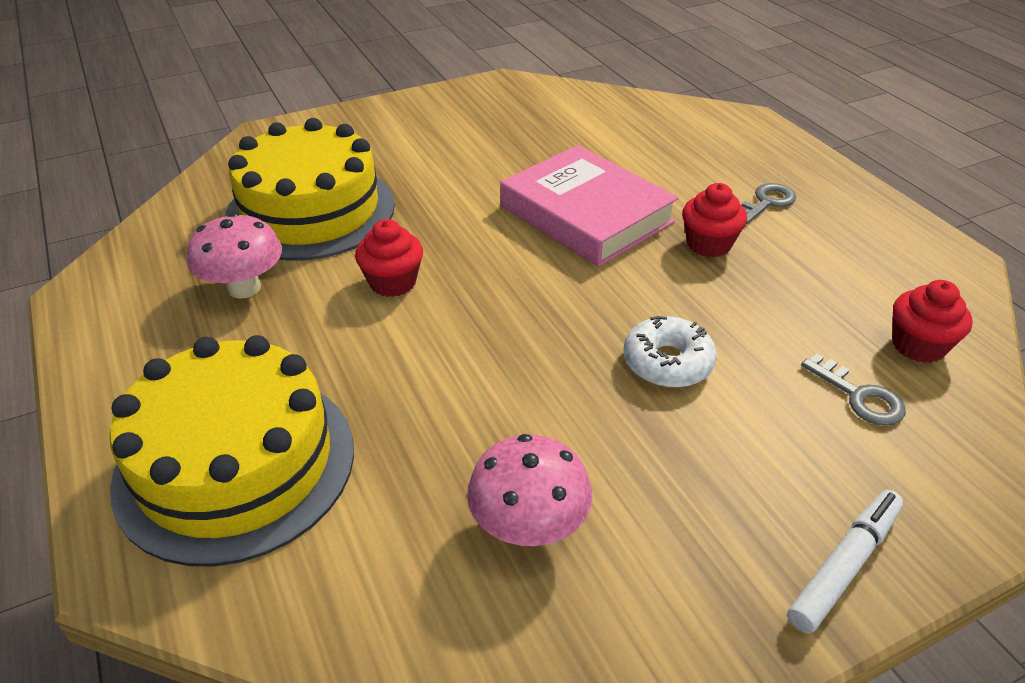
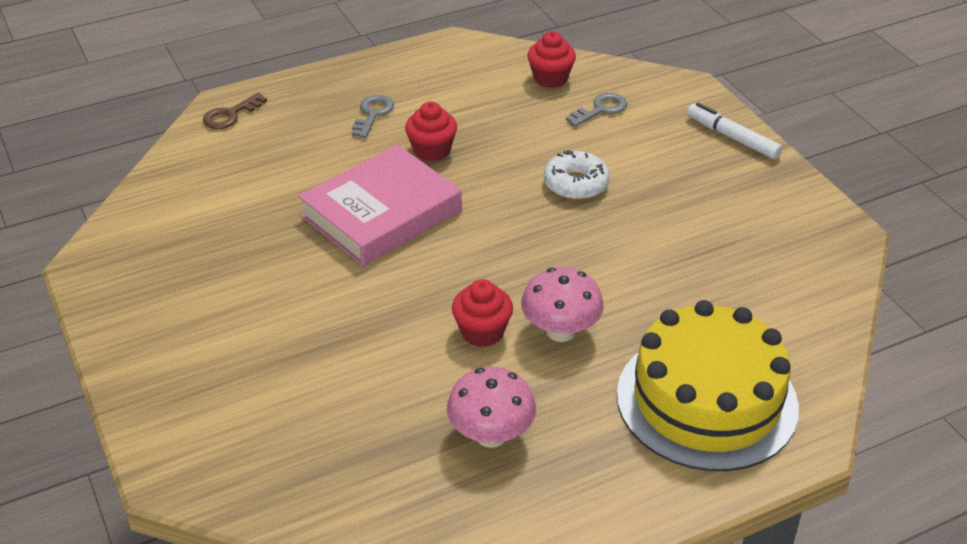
camera: 90 degrees left, 0 degrees up
(311, 210) = (356, 404): yellow cake -> none
(528, 526) = (732, 252): pink mushroom -> pink mushroom (560, 331)
(732, 123) = (230, 115): none -> brown key
(766, 202) = (373, 114): grey key -> grey key turned 60 degrees clockwise

